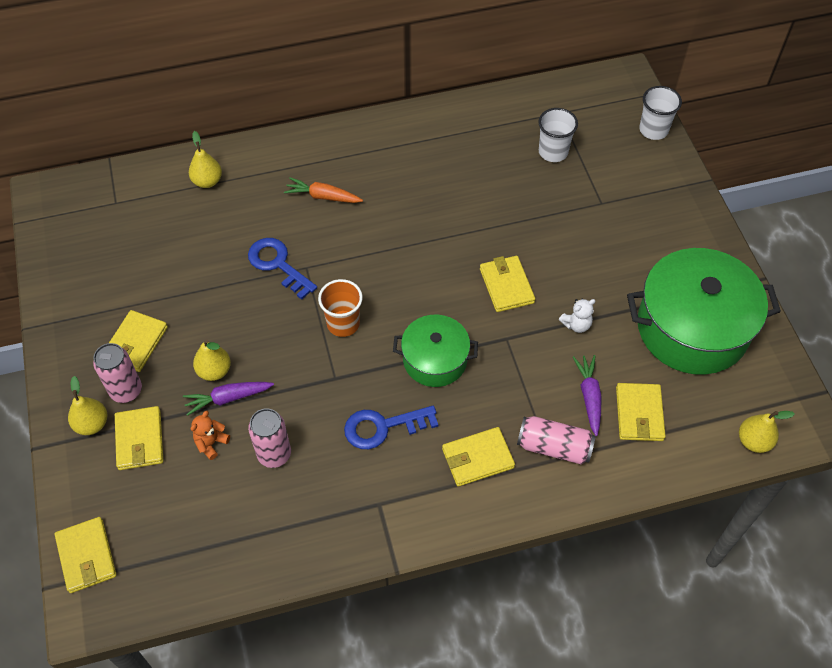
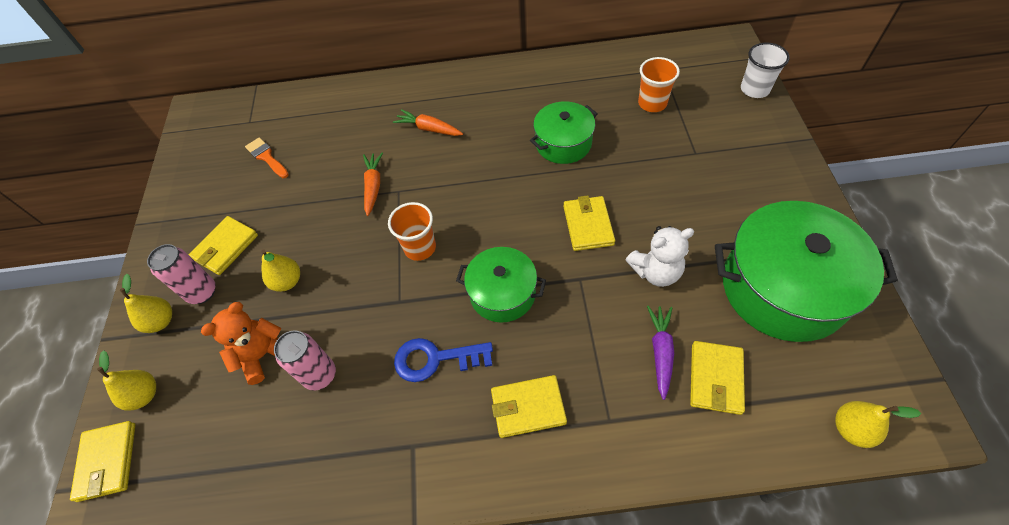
camera: 15 degrees right, 0 degrees up
(140, 440) = (198, 343): yellow wallet -> none
(149, 242) = (267, 157): none -> orange brush
(207, 181) = (331, 109): yellow pear -> yellow pear (144, 395)
(211, 443) = (263, 355): orange teddy bear -> orange teddy bear, size x1.63
(228, 398) = (292, 310): purple carrot -> none
(278, 265) = (373, 186): blue key -> orange carrot
(468, 202) = (563, 143): none -> green pot
(553, 152) = (652, 103): white cup -> orange cup
(554, 447) = (614, 405): pink can -> none
(576, 324) = (656, 272): white teddy bear -> white teddy bear, size x1.63

